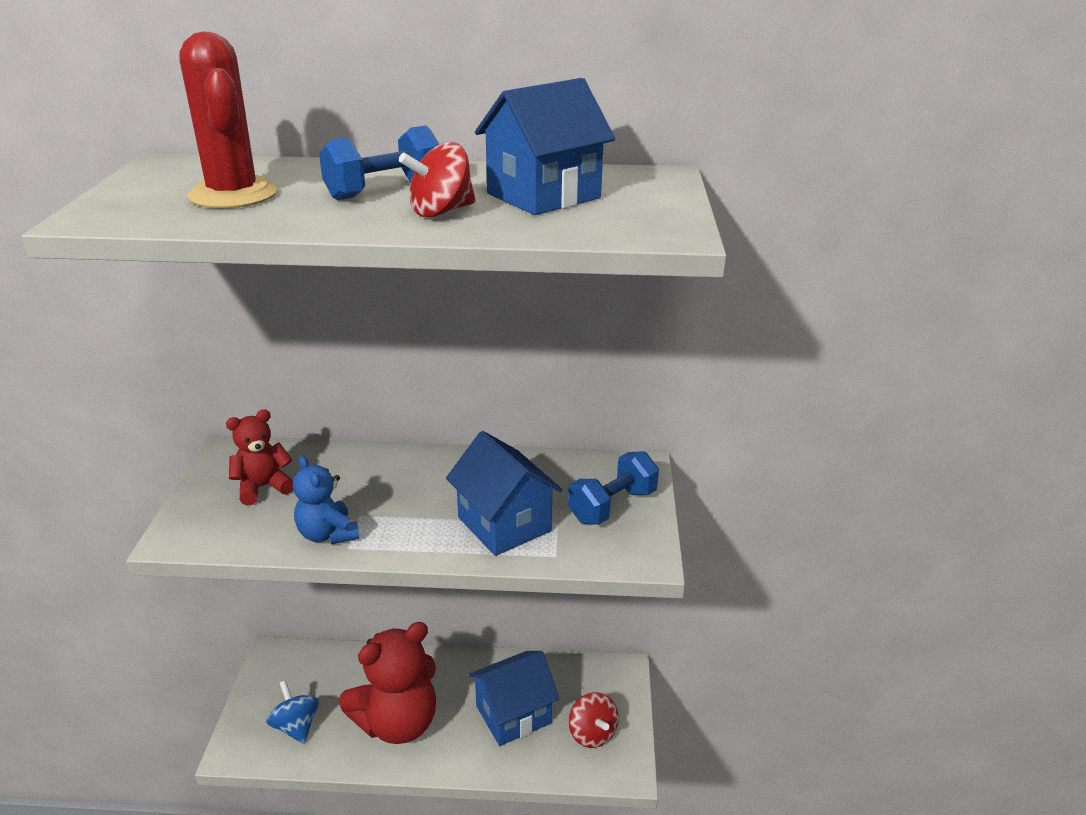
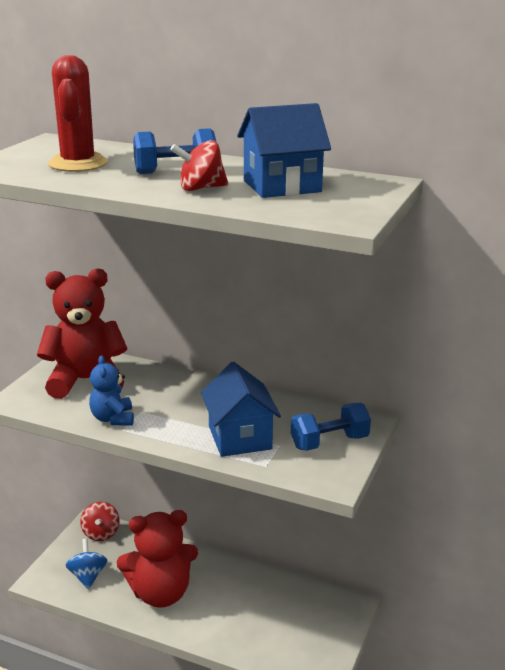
camera: 20 degrees right, 5 degrees down
(263, 487) = (85, 380): red teddy bear -> red teddy bear, size x1.88
(513, 714) = (250, 611): blue house -> none
(592, 733) = (307, 642): red spinning top -> red spinning top (101, 533)

